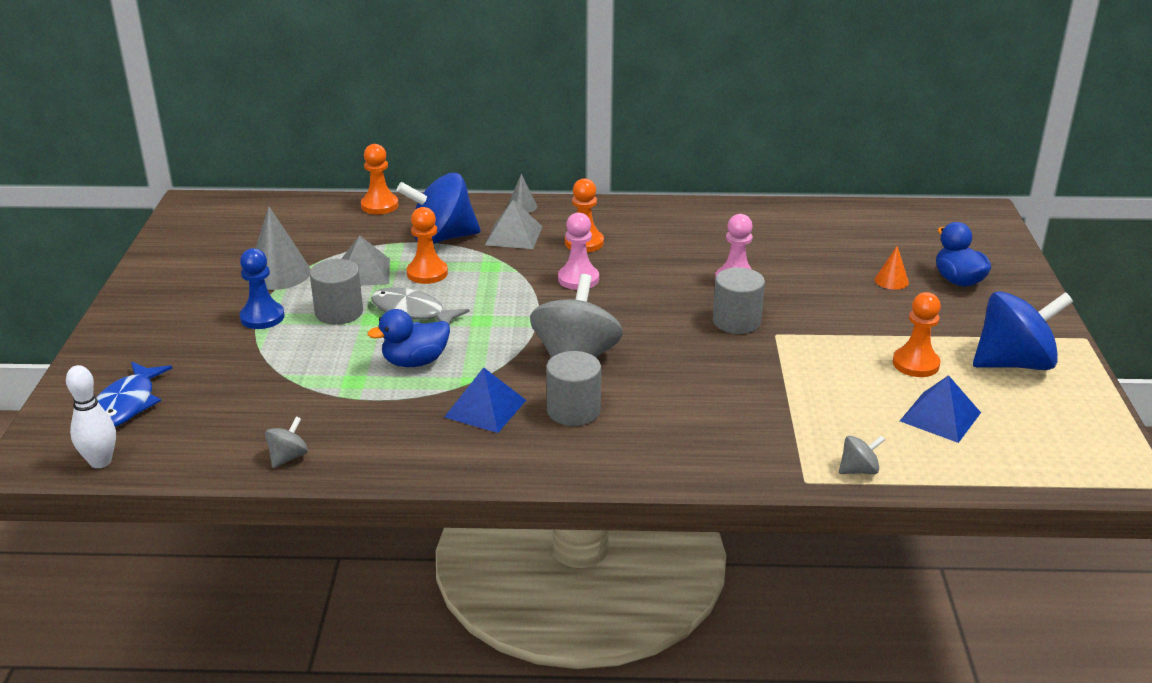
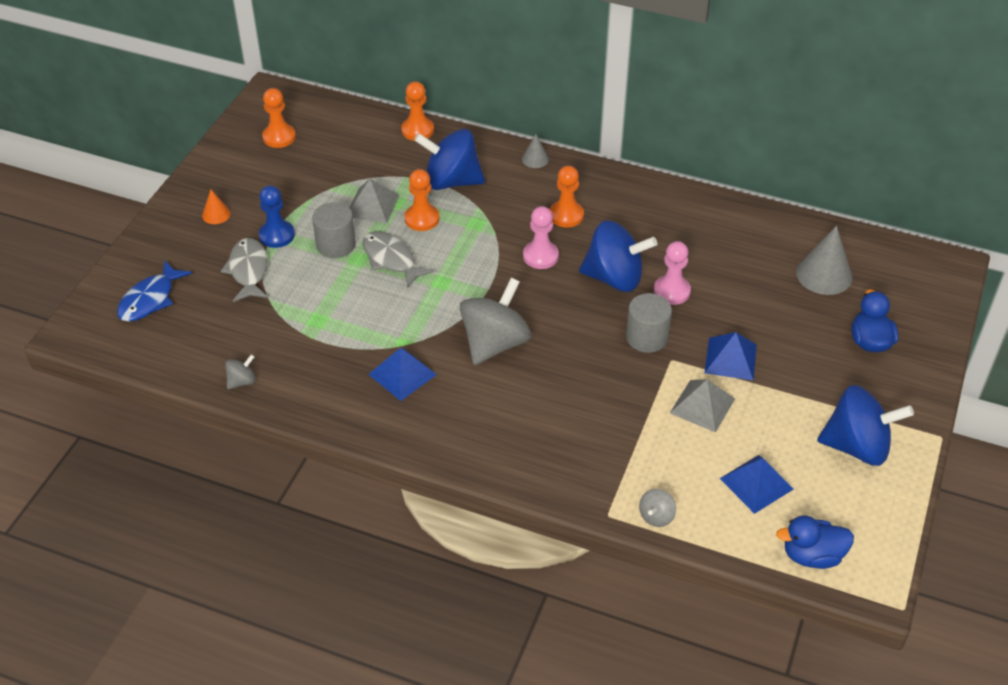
camera: 20 degrees right, 15 degrees up
(100, 462) = (115, 349): white bowling pin -> none
(243, 354) = (248, 270): none -> grey fish
(278, 273) = (307, 190): grey cone -> grey cone (824, 274)
(415, 362) = (371, 312): blue duck -> blue duck (812, 556)
(514, 235) = (512, 192): grey pyramid -> grey pyramid (702, 405)
(573, 410) = (467, 395): grey cylinder -> none
(669, 281) = (614, 278): none -> blue spinning top
(834, 321) = (730, 358): none -> blue pyramid
(858, 470) = (656, 516): grey spinning top -> grey spinning top turned 120 degrees clockwise
(891, 281) = (809, 326): orange cone -> orange cone (216, 214)
(915, 364) = (771, 424): orange pawn -> orange pawn (279, 137)

